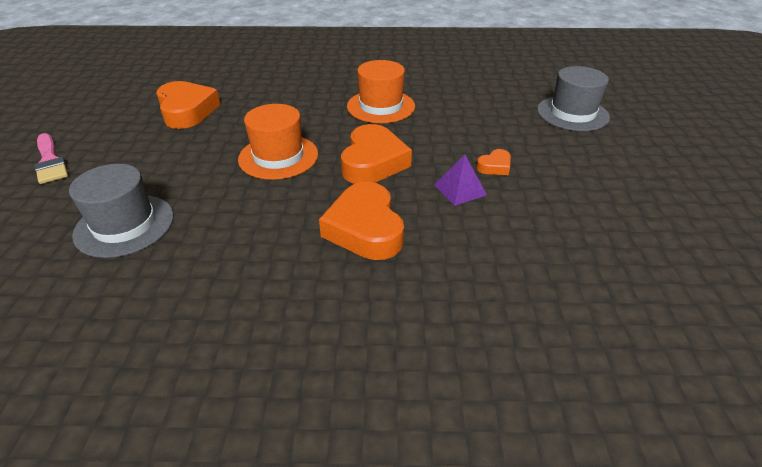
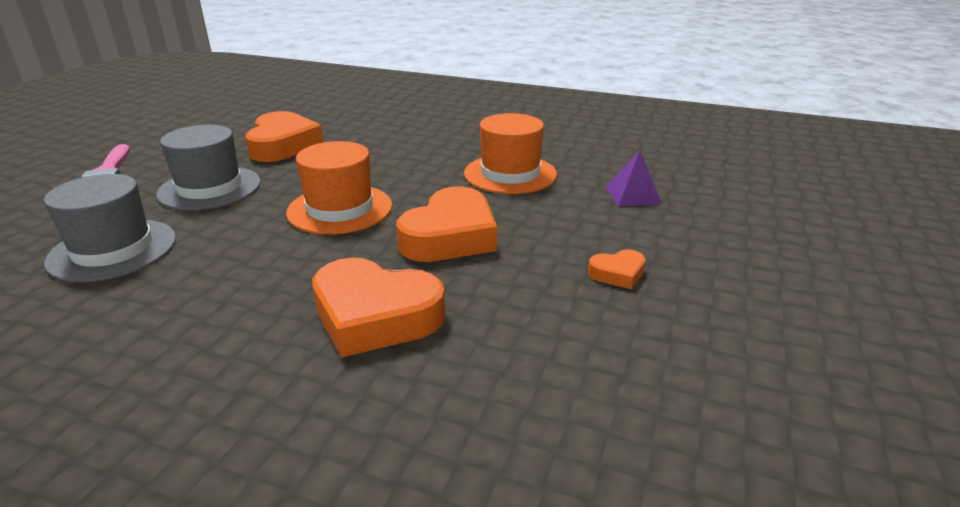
camera: 20 degrees right, 10 degrees down
(365, 228) = (375, 316): orange heart -> orange heart turned 75 degrees counterclockwise
(460, 189) = (544, 294): purple pyramid -> purple pyramid (633, 195)
(572, 113) = (788, 225): grey hat -> grey hat (210, 188)

